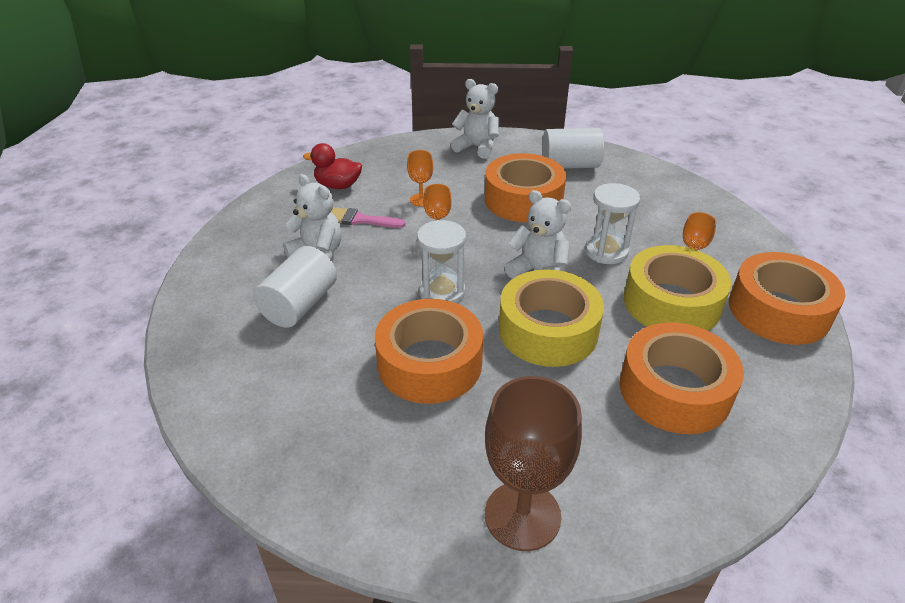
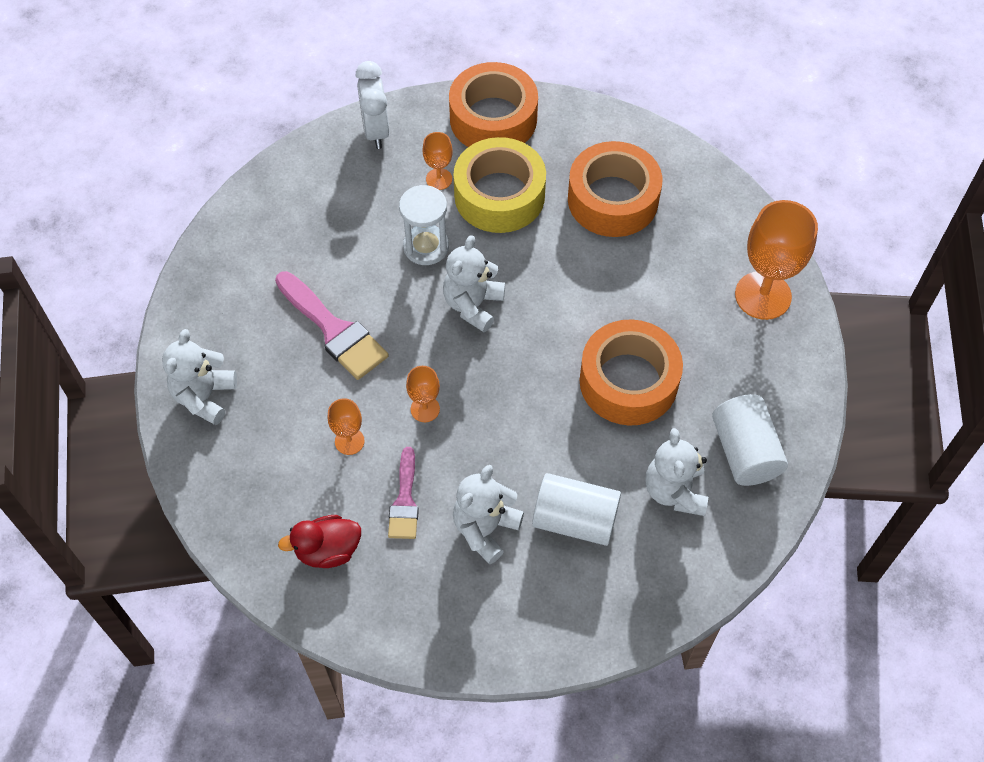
camera: 100 degrees left, 20 degrees up
(295, 376) = (674, 491): none -> white teddy bear
(338, 186) = (328, 550): red duck -> red duck turned 75 degrees clockwise
(442, 292) = (524, 388): white hourglass -> none
(522, 515) = (763, 295): brown goblet -> orange goblet
(523, 200) = (334, 330): orange tape -> pink brush
(548, 330) = (561, 291): yellow tape -> none
(570, 165) = (244, 285): white cylinder -> white cylinder (744, 451)
(742, 235) = (376, 131): none -> white clock

